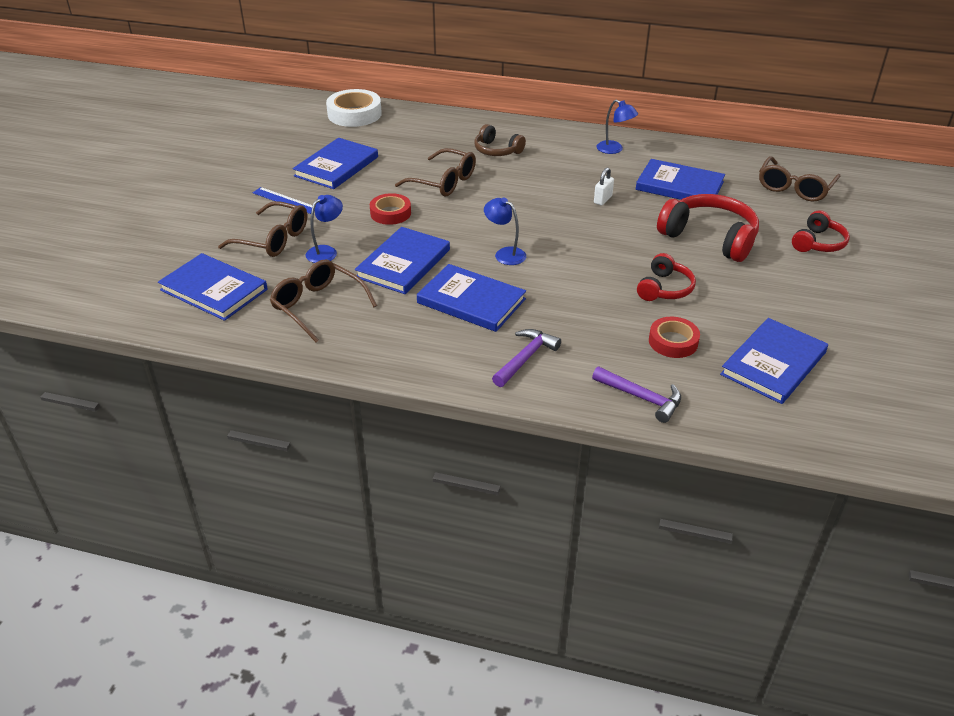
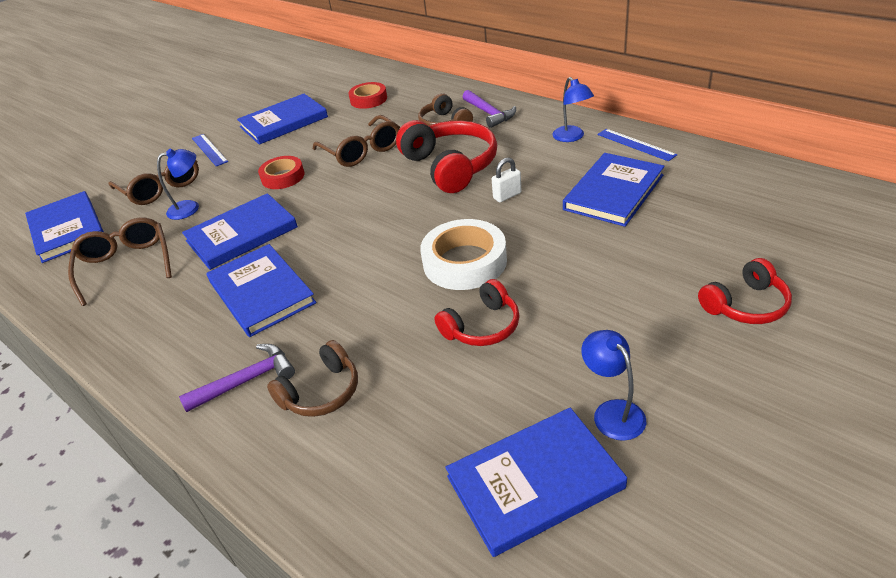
camera: 30 degrees right, 0 degrees up
(354, 114) = (348, 72): white tape -> white tape (464, 262)
(505, 254) = (346, 242): blue lamp -> blue lamp (612, 412)
(590, 351) = (321, 392): none -> brown headphones
(641, 398) = (320, 480): purple hammer -> purple hammer (489, 113)
(667, 149) = (636, 144): none -> blue ruler
(673, 342) = (429, 406): red tape -> red tape (368, 99)
(679, 186) = (613, 192): blue book -> blue book turned 75 degrees clockwise
(709, 238) = (596, 268): red headphones -> red headphones (450, 166)
(794, 188) = (769, 218): brown glasses -> none

